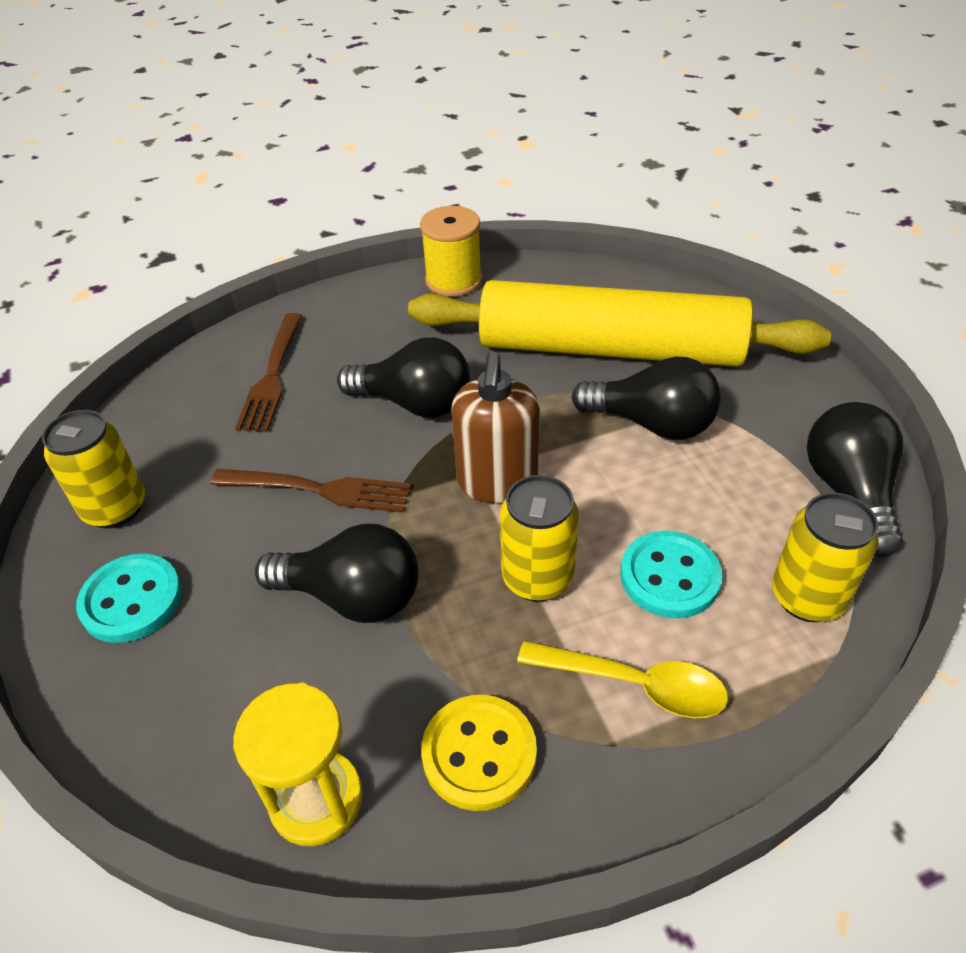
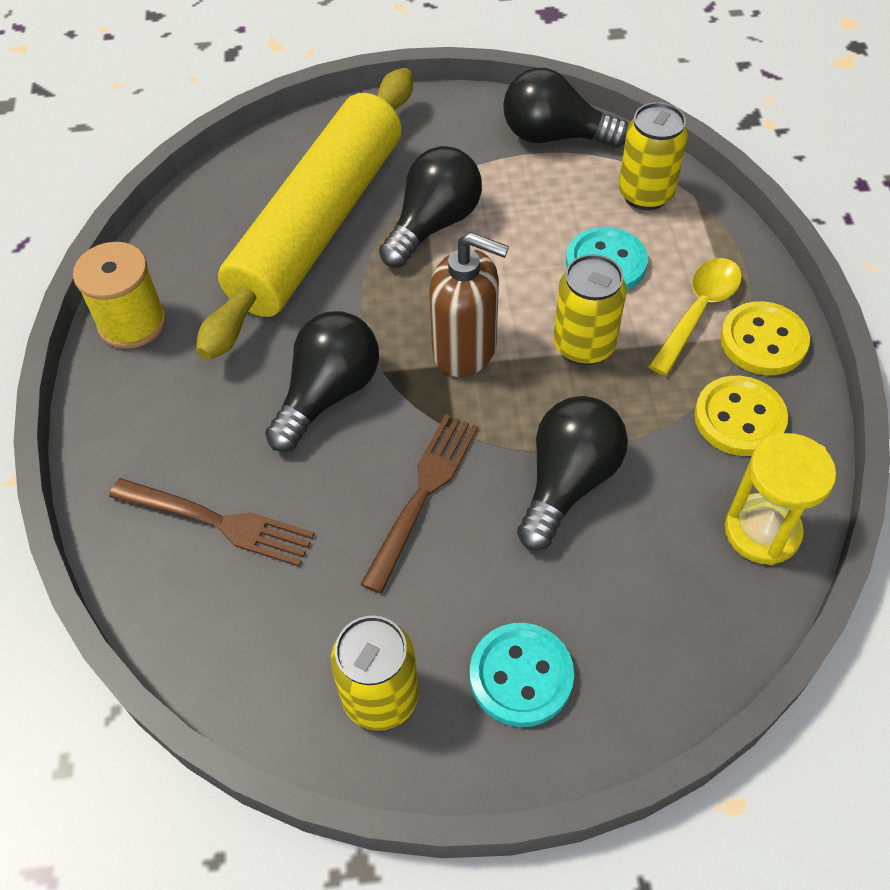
camera: 75 degrees left, 10 degrees up
(615, 768) = (763, 341): none -> yellow button

